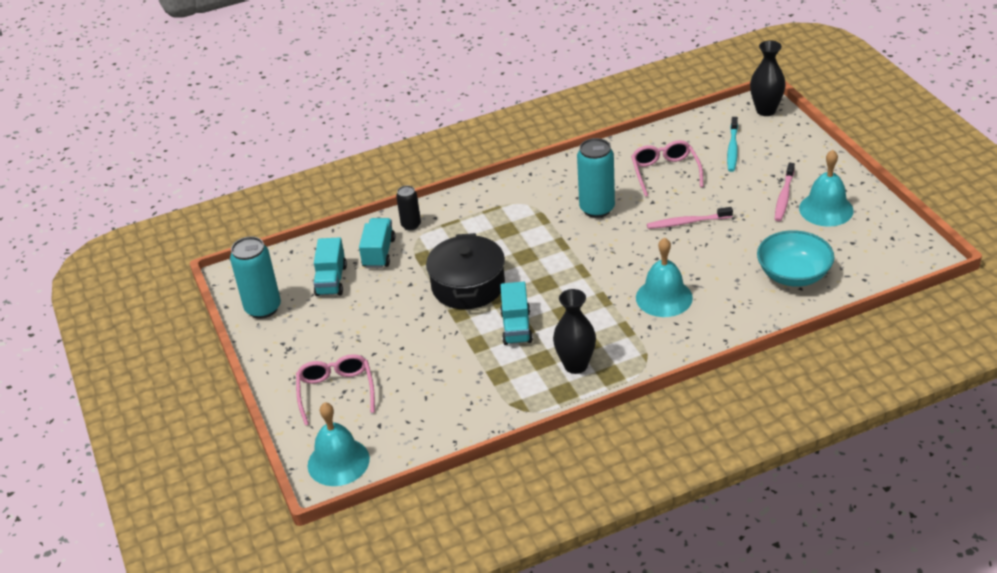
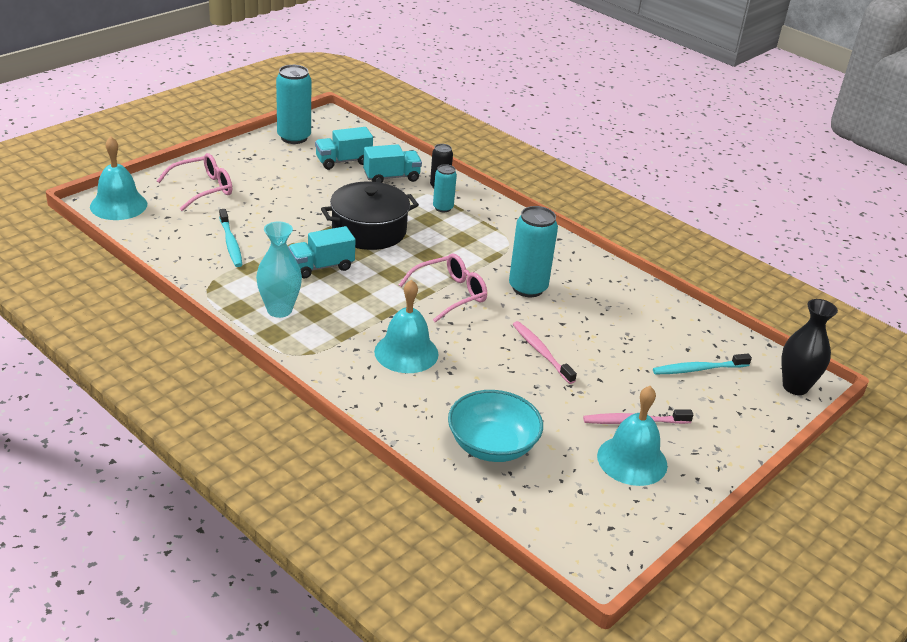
camera: 60 degrees right, 5 degrees down
(449, 383) = (230, 243): none -> turquoise toothbrush
(450, 231) = (443, 208): none -> turquoise can
(575, 365) = (279, 310): black vase -> turquoise vase
(665, 172) = (620, 325): pink glasses -> pink glasses (450, 294)

